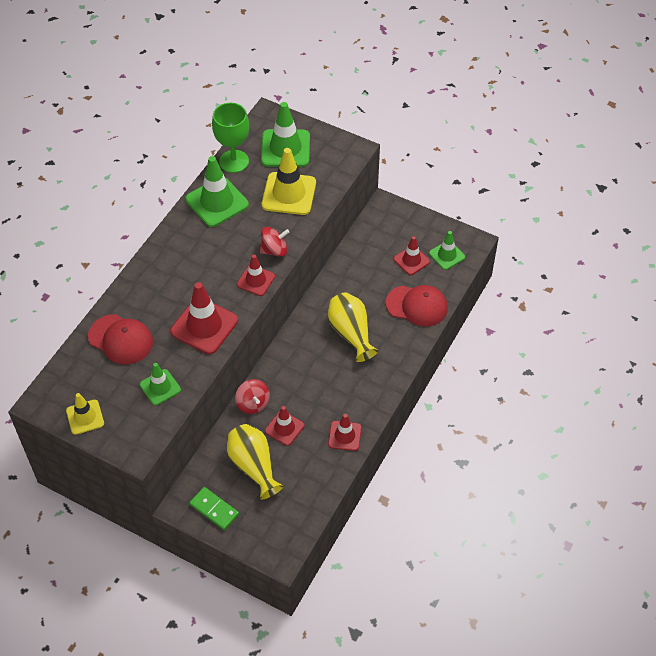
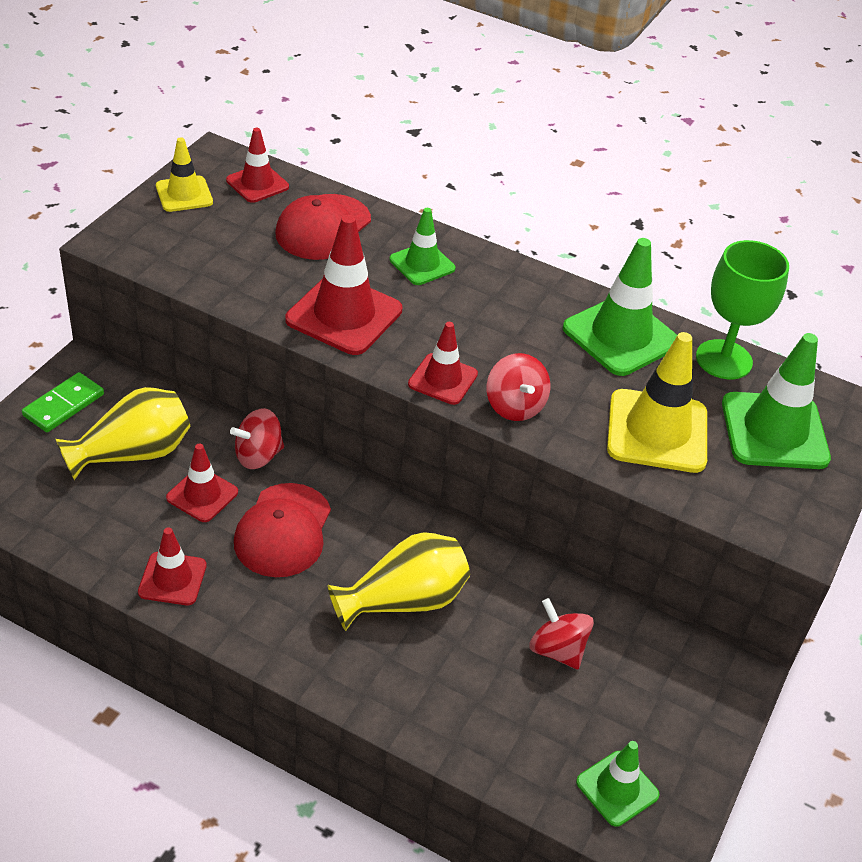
camera: 85 degrees right, 10 degrees down
(160, 387) = (226, 266): green traffic cone -> green traffic cone (422, 264)
(375, 272) = (557, 650): none -> red spinning top
(411, 260) = (595, 717): red traffic cone -> red traffic cone (257, 184)
(417, 306) = (474, 719): red cap -> red cap (283, 531)

